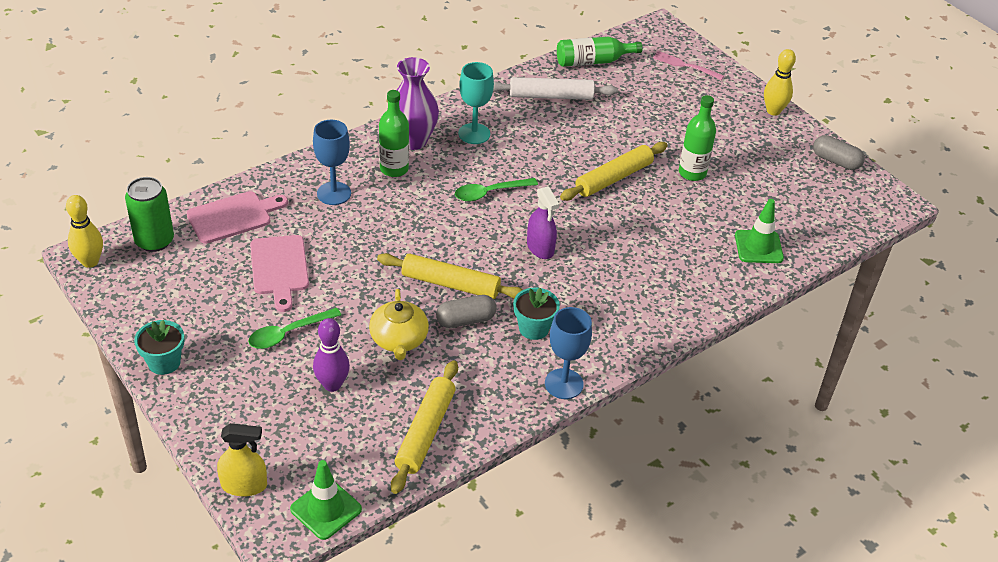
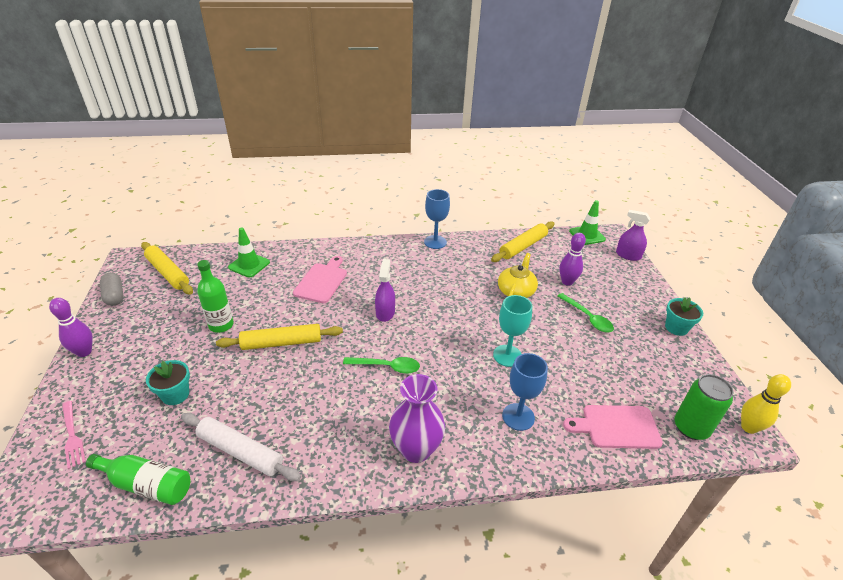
camera: 150 degrees left, 5 degrees down
(244, 485) = (628, 255): yellow spray bottle -> purple spray bottle
(280, 268) = (584, 364): pink cutting board -> pink cutting board (322, 281)
(288, 333) = (587, 317): green spoon -> green spoon turned 60 degrees clockwise
(394, 169) = (452, 422): green bottle -> none
(450, 284) = (463, 311): yellow rolling pin -> yellow rolling pin (168, 273)
(465, 320) = (468, 287): grey capsule -> none
(474, 134) = (353, 434): turquoise goblet -> turquoise goblet (507, 355)
(534, 328) = (430, 270): turquoise flower pot -> turquoise flower pot (175, 394)
(773, 111) = (84, 352): yellow bowling pin -> purple bowling pin

